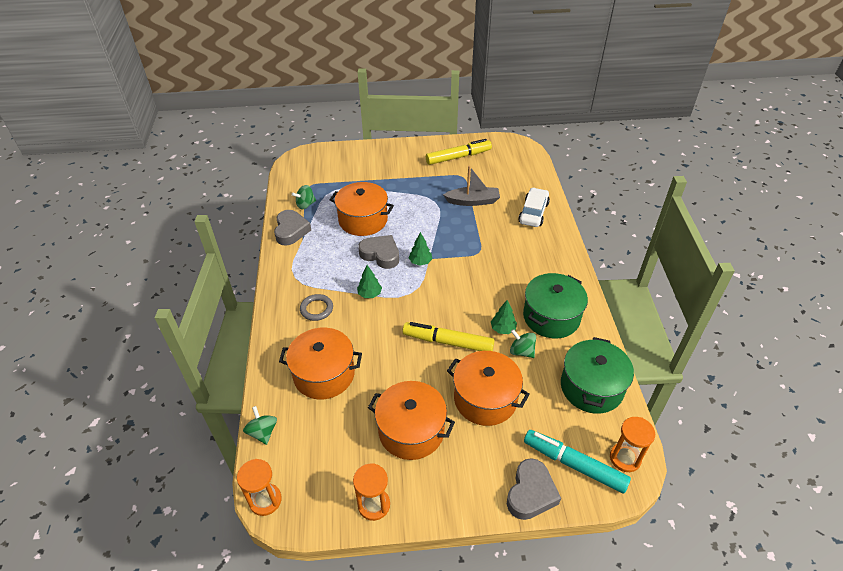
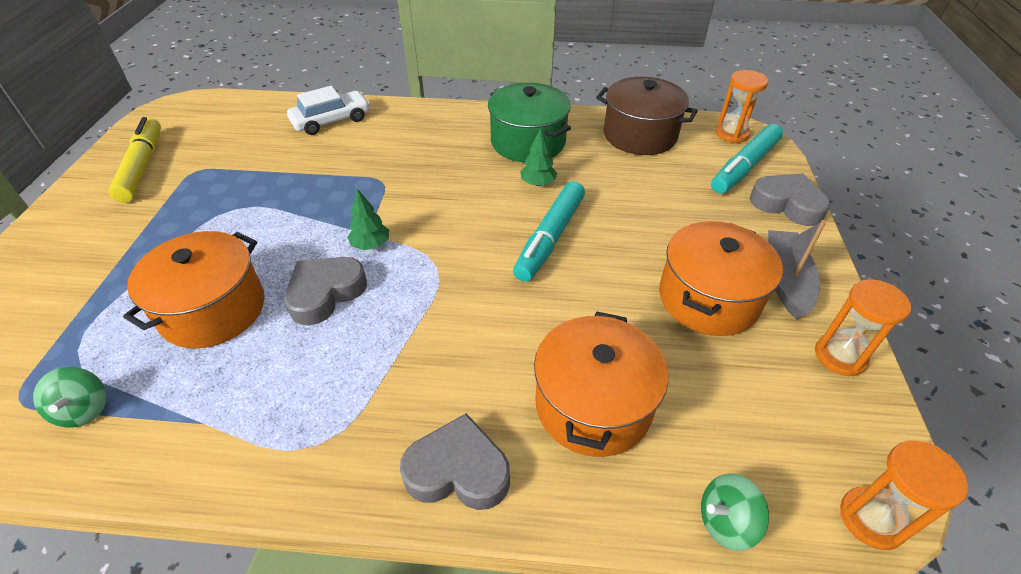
camera: 80 degrees left, 0 degrees up
(291, 230) = (156, 445): grey heart -> grey heart (458, 470)
(316, 309) = (427, 407): grey ring -> none
(369, 294) = (418, 319): green tree -> none
(448, 342) = (550, 238): yellow marker -> turquoise marker
(473, 201) = (266, 169): grey boat -> grey boat (785, 280)
(485, 399) = (653, 218): orange pot -> none
(521, 351) = (579, 174): green spinning top -> none
(533, 213) = (331, 121): white car -> white car turned 120 degrees clockwise
(591, 387) = (640, 135): green pot -> brown pot

